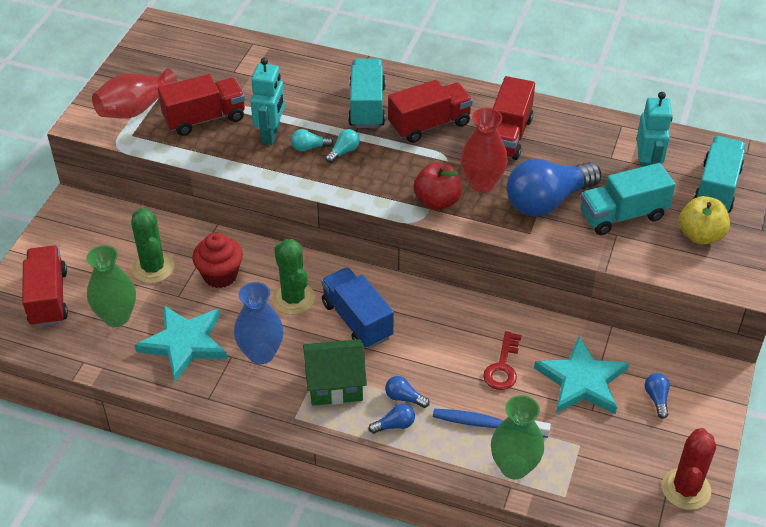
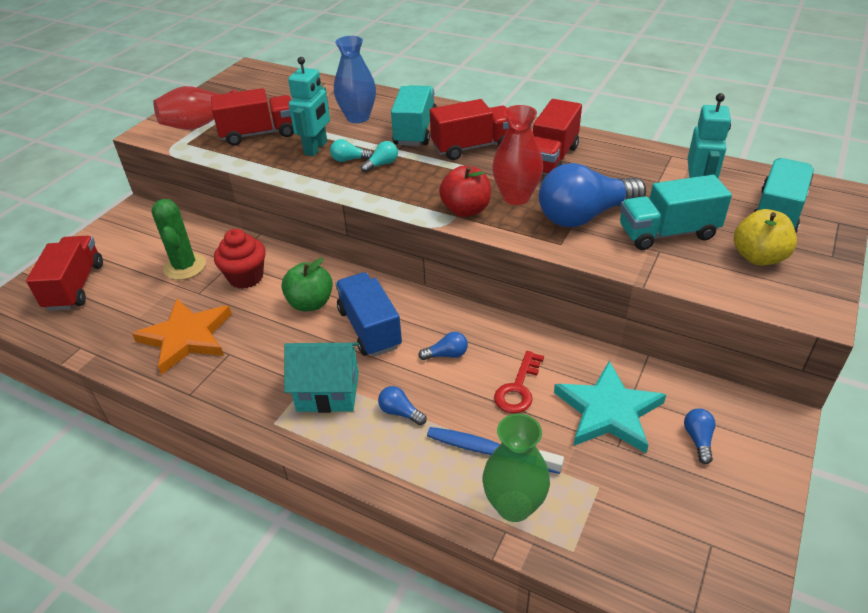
camera: 10 degrees right, 5 degrees down
(116, 316) = (131, 307): green vase -> none
(184, 343) = (186, 337): turquoise star -> orange star
(261, 353) = (260, 353): blue vase -> blue vase (358, 117)
(293, 299) = (310, 303): green cactus -> green apple
(335, 385) = (328, 392): green house -> turquoise house
(394, 425) = (382, 442): blue light bulb -> blue light bulb (446, 354)
(686, 489) = (734, 558): red cactus -> none

